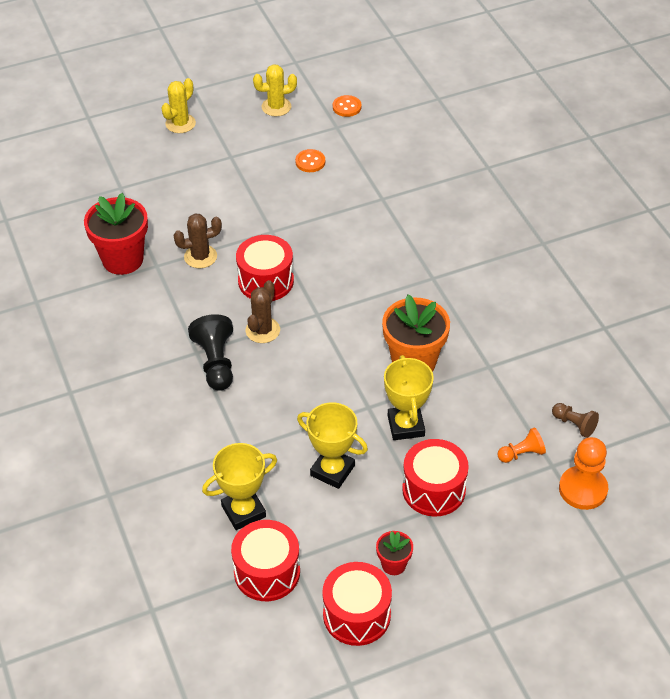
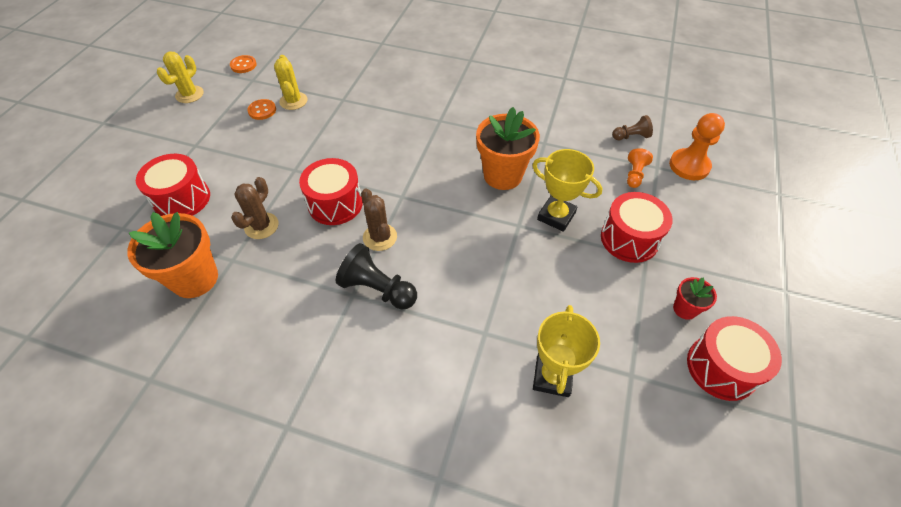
camera: 50 degrees left, 5 degrees up
(122, 259) = (195, 279): red flower pot -> orange flower pot
(180, 123) = (121, 151): yellow cactus -> yellow cactus (293, 101)
(267, 572) = (632, 404): red drum -> red drum (182, 199)
(332, 470) = (560, 286): yellow trophy -> none

